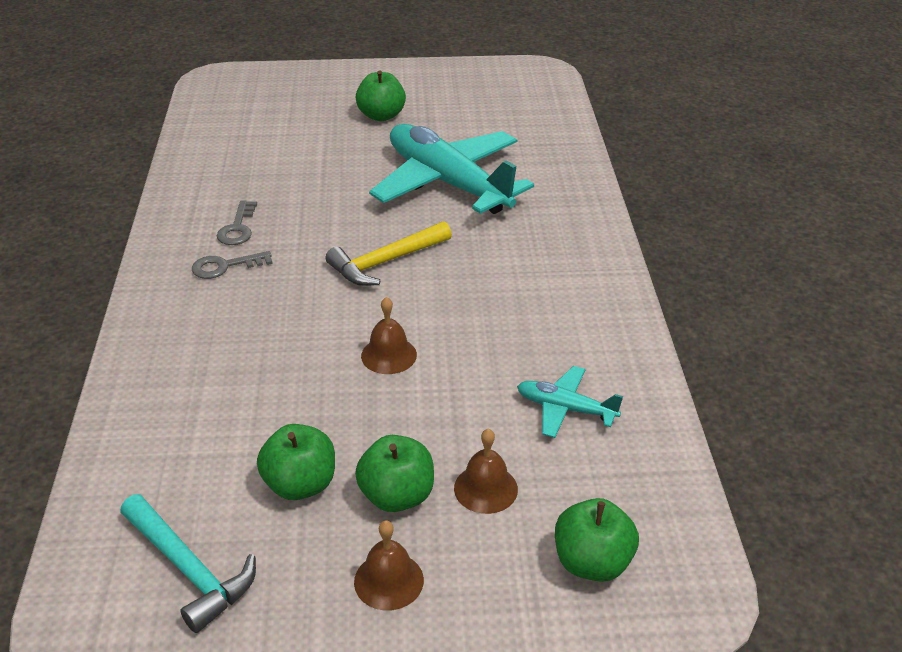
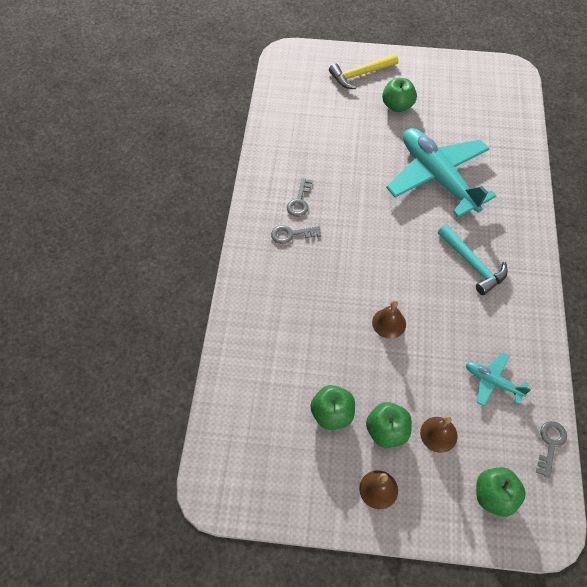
camera: 10 degrees right, 20 degrees up
(189, 569) = (270, 463): turquoise hammer -> turquoise hammer (472, 264)
(386, 262) = (392, 244): yellow hammer -> yellow hammer (360, 74)
(672, 478) = (550, 444): none -> grey key

